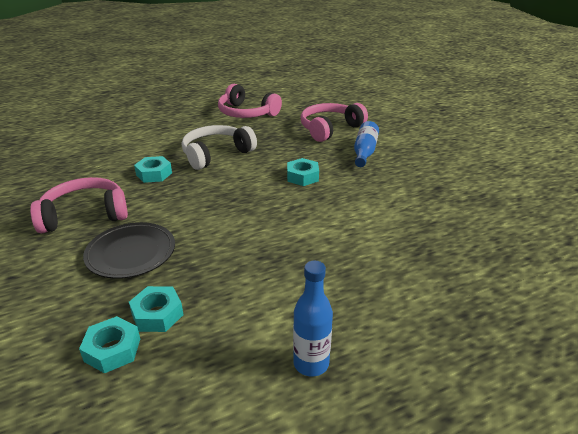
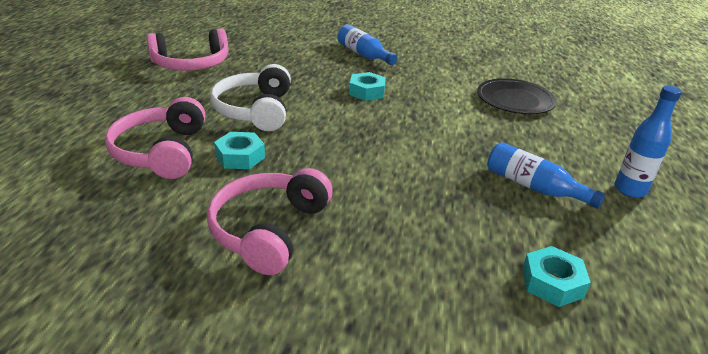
camera: 55 degrees left, 0 degrees up
(131, 253) = (393, 222): black plate -> black plate (515, 100)
(157, 314) = (516, 239): turquoise nut -> none
(248, 301) = (533, 187): none -> blue bottle
(330, 129) = (299, 48): pink headphones -> pink headphones (161, 152)

